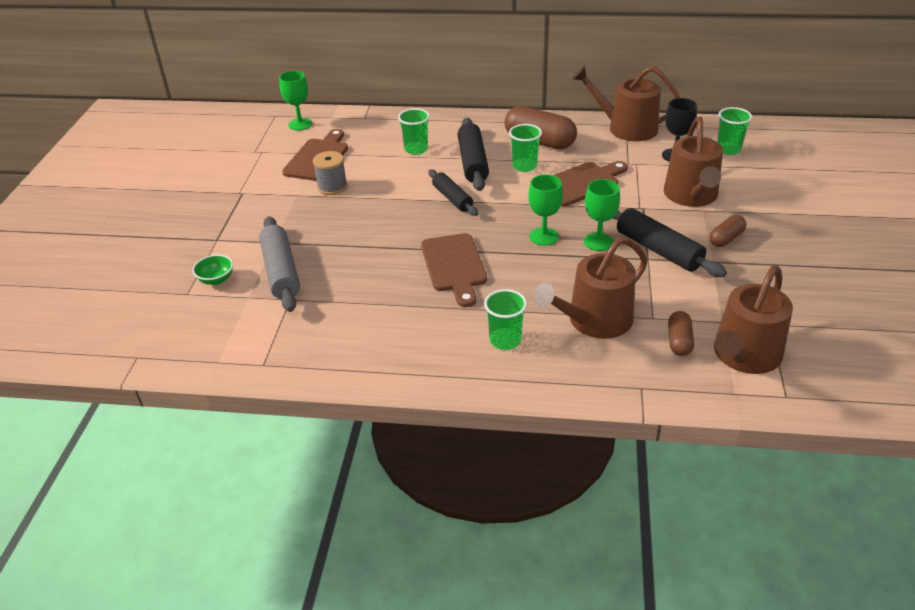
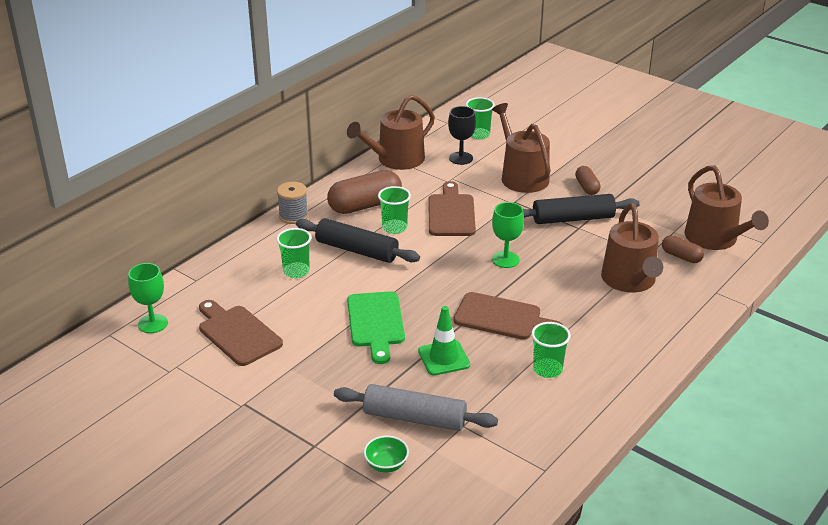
camera: 60 degrees left, 5 degrees down
(332, 187) = (303, 342): grey spool -> grey spool (293, 216)
(369, 257) = (444, 358): none -> green traffic cone
(385, 208) = (376, 323): none -> green cutting board
(452, 198) = (402, 282): black rolling pin -> none
(505, 340) = (619, 329): green cup -> green cup (547, 369)
(598, 242) = (537, 239): green goblet -> none
(691, 196) = (521, 176): brown watering can -> brown watering can turned 150 degrees counterclockwise

